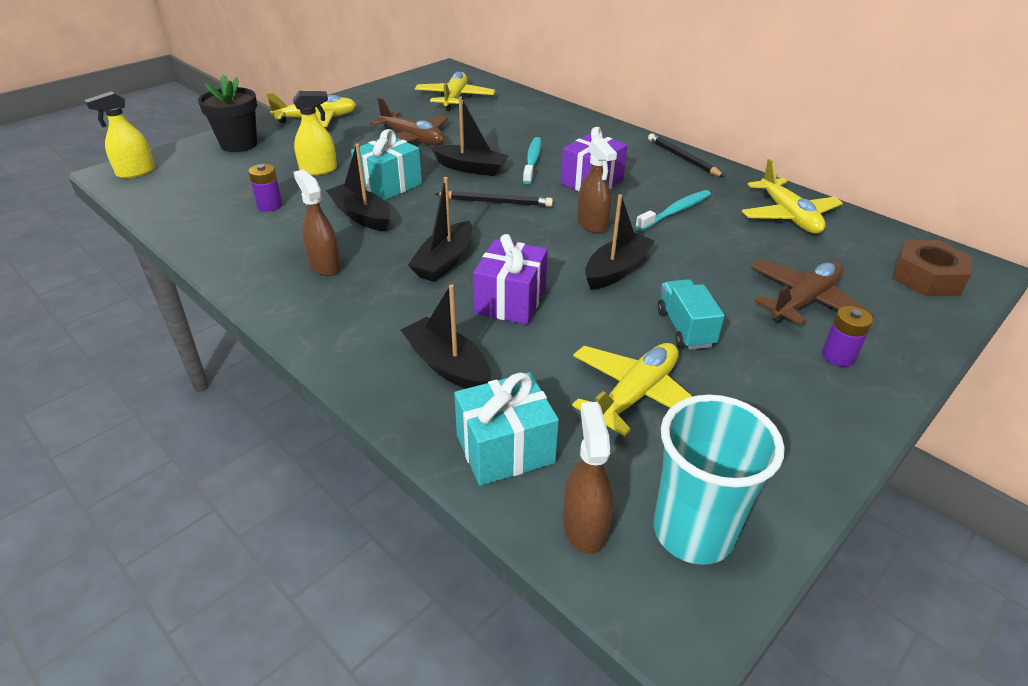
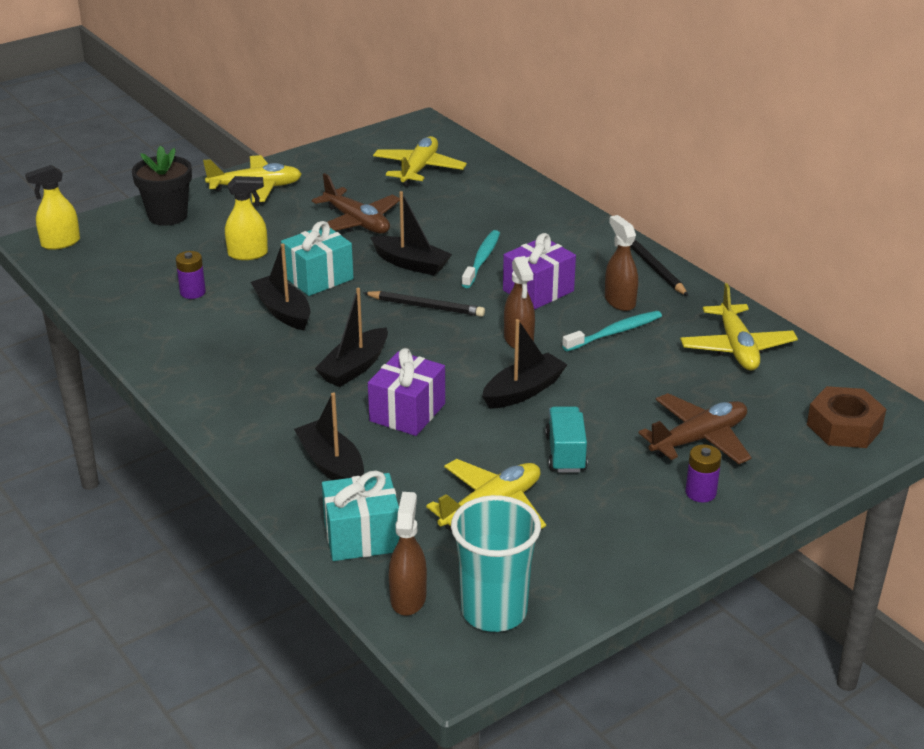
camera: 10 degrees right, 5 degrees down
(324, 265) = (238, 361): brown spray bottle -> brown spray bottle (619, 301)

